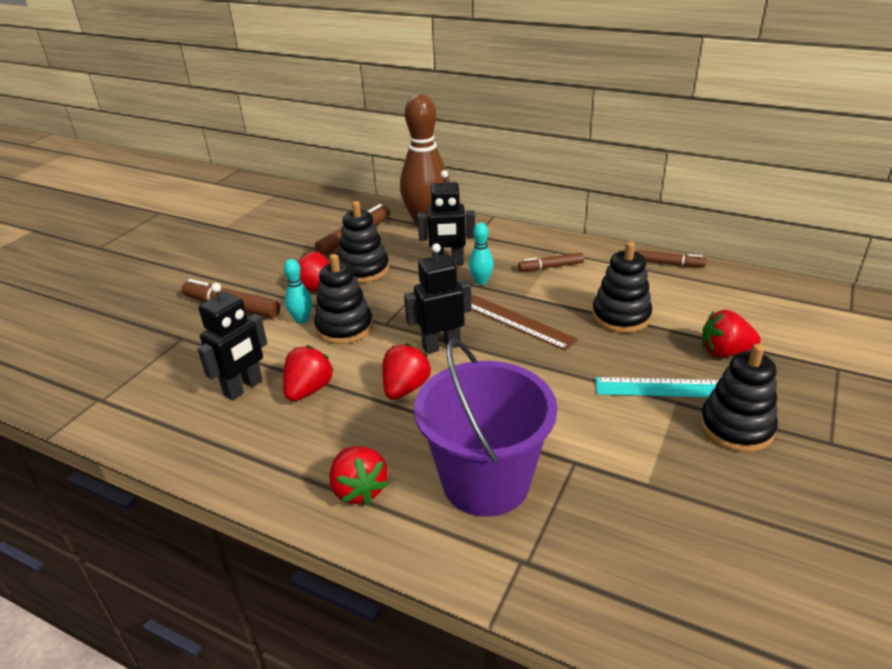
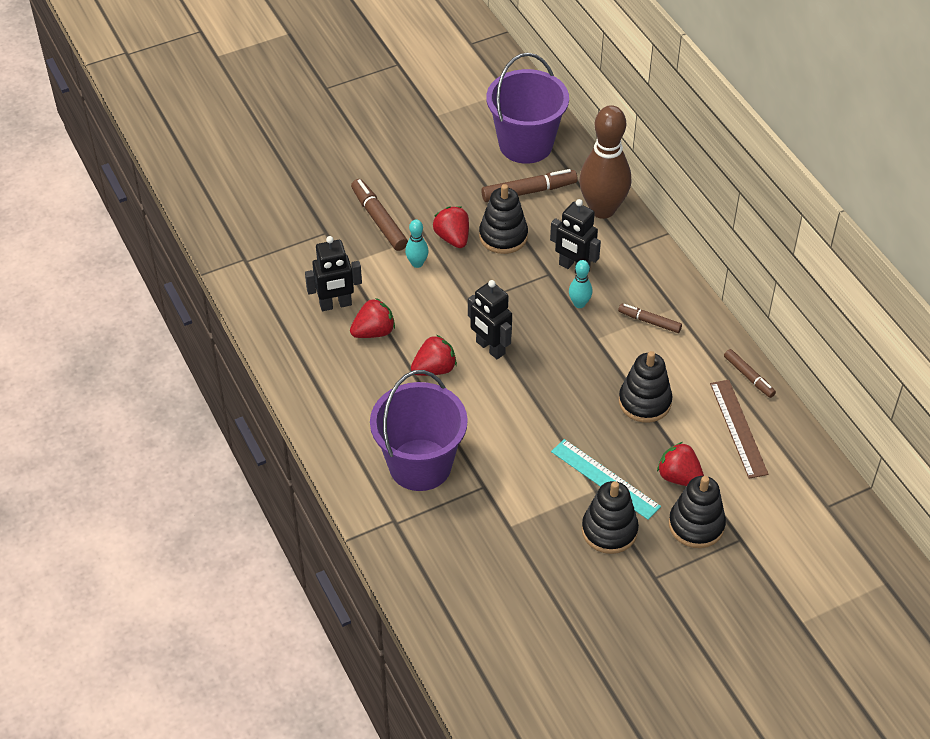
camera: 35 degrees right, 15 degrees up
(321, 214) = (525, 144): none -> purple bucket
(344, 327) = (440, 290): black stacking toy -> black stacking toy (696, 525)
(359, 489) = (346, 424): red strawberry -> none
(441, 346) = (490, 348): black robot -> black robot turned 150 degrees counterclockwise
(516, 321) = (564, 358): brown ruler -> brown ruler (738, 428)

